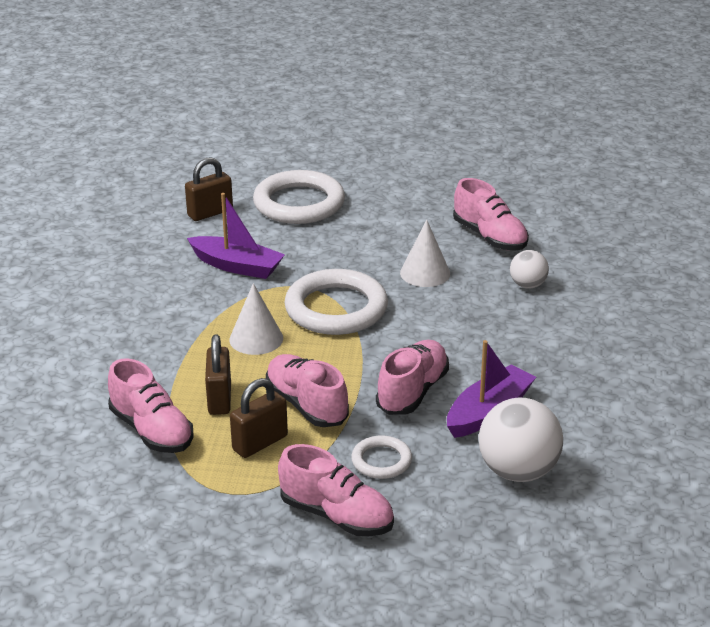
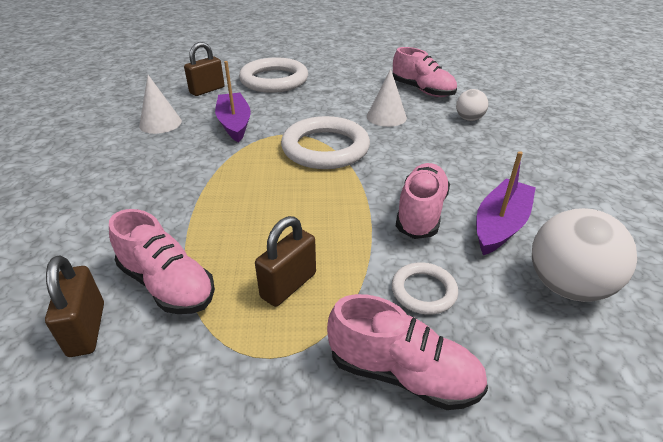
camera: 10 degrees left, 5 degrees up
(219, 399) = (237, 240): brown padlock -> brown padlock (87, 329)
(237, 266) = (234, 124): purple boat -> purple boat turned 120 degrees counterclockwise
(256, 338) = (262, 179): white cone -> white cone (160, 123)
(306, 405) = (326, 237): pink shoe -> none

